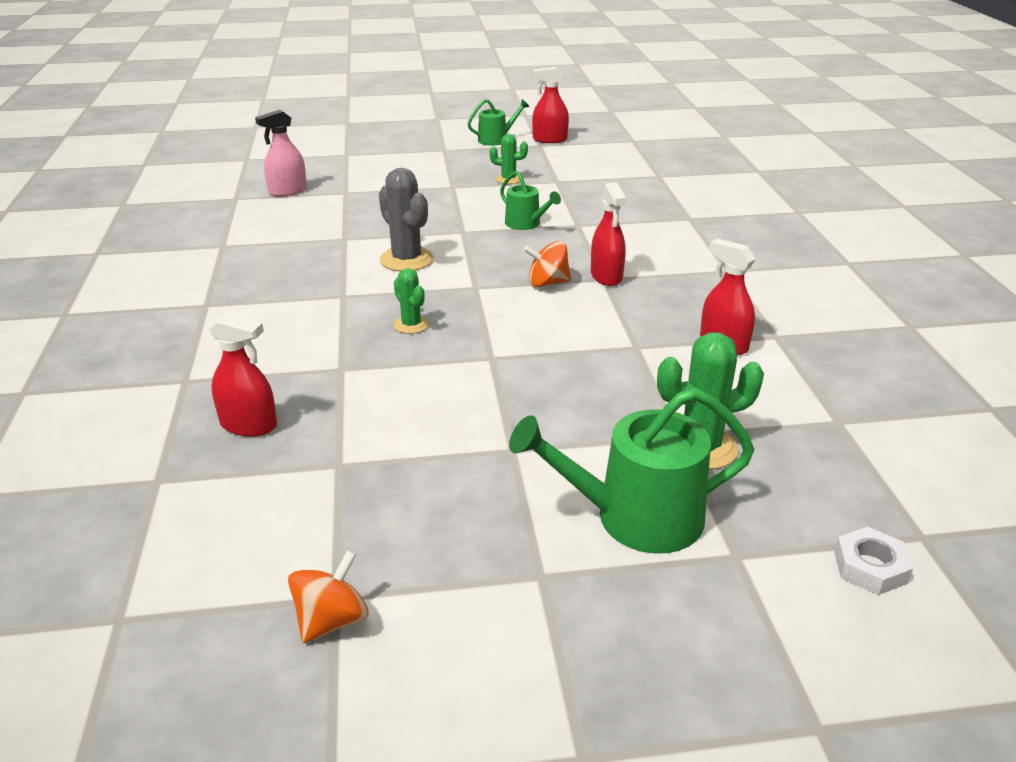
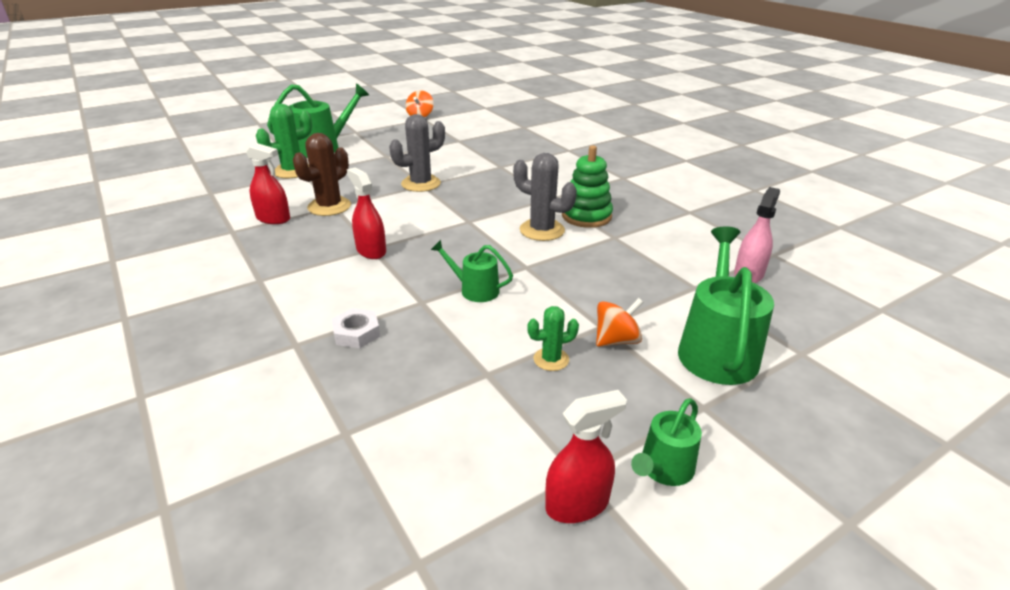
camera: 155 degrees right, 0 degrees up
(249, 425) = (513, 143): red spray bottle -> none
(337, 264) = (586, 216): none -> green stacking toy
(395, 164) = (716, 350): none -> green watering can
(411, 325) = (487, 191): green cactus -> none
(493, 361) = (421, 184): none -> grey cactus
(547, 283) = (416, 235): orange spinning top -> orange spinning top (616, 340)
(643, 348) = (329, 206): none -> brown cactus
(870, 567) = (223, 151): white nut -> white nut (356, 333)

